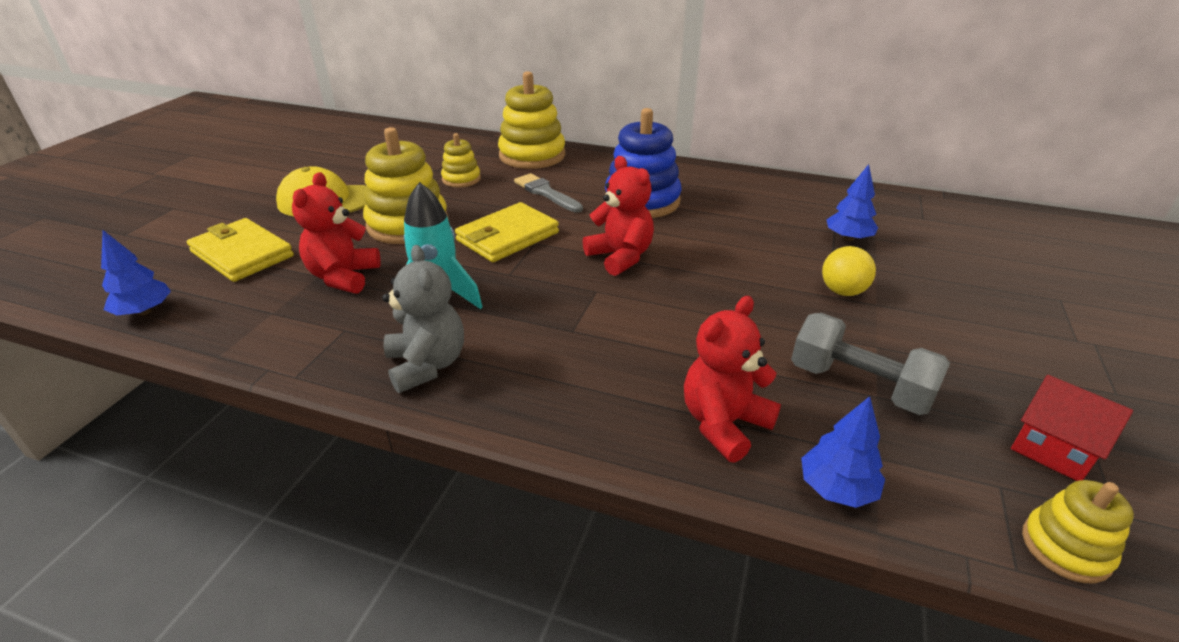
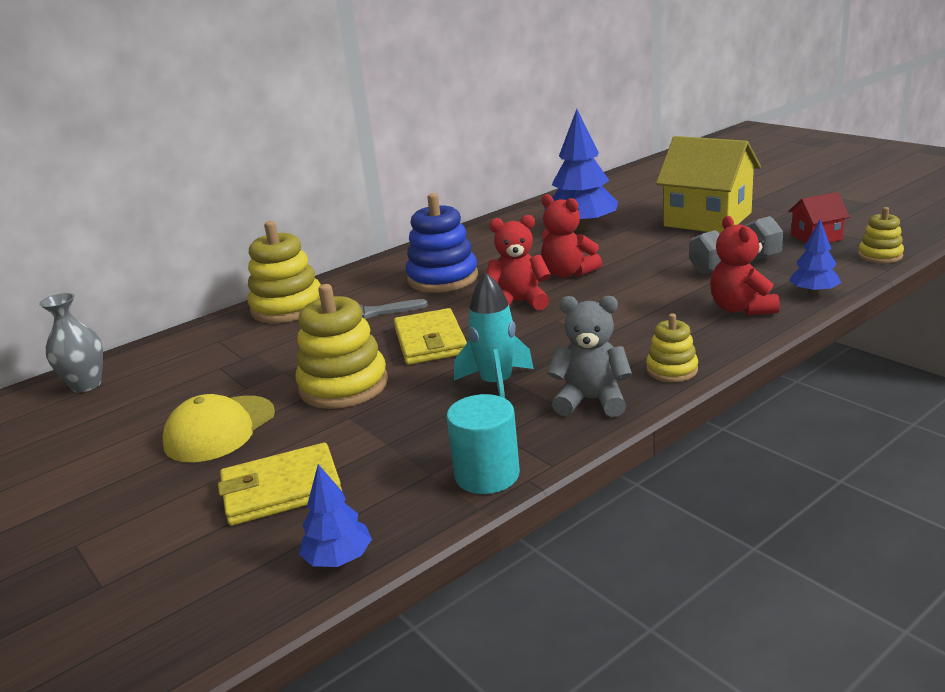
camera: 55 degrees left, 10 degrees down
(272, 343) = (487, 475): none -> turquoise cylinder
(343, 277) = (406, 429): red teddy bear -> red teddy bear (568, 273)
(375, 134) = (86, 385): none -> grey vase
(461, 179) = (285, 348): yellow stacking toy -> yellow stacking toy (672, 370)
(842, 291) = (640, 245): yellow ball -> none
(848, 238) = (582, 227): blue tree -> blue tree, size x1.92
(988, 323) = (707, 219): none -> yellow house

